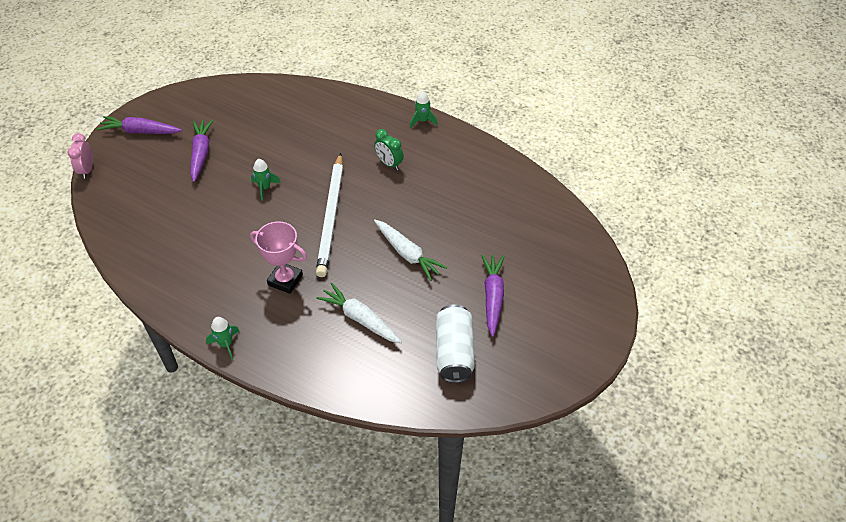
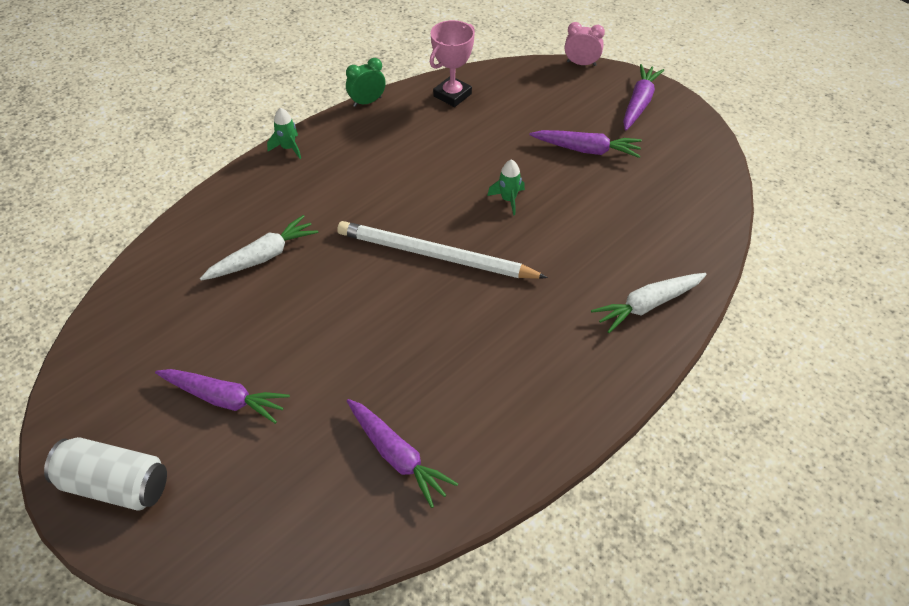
camera: 105 degrees right, 0 degrees up
(285, 280) = (351, 201): pink trophy -> pink trophy (452, 95)
(389, 164) = (517, 335): green clock -> green clock (367, 102)
(407, 254) = (340, 321): white carrot -> white carrot (647, 305)
(422, 121) = (605, 398): green rocket -> none
(454, 352) = (166, 335): white can -> white can (115, 485)
(497, 200) = (397, 456): none -> purple carrot

